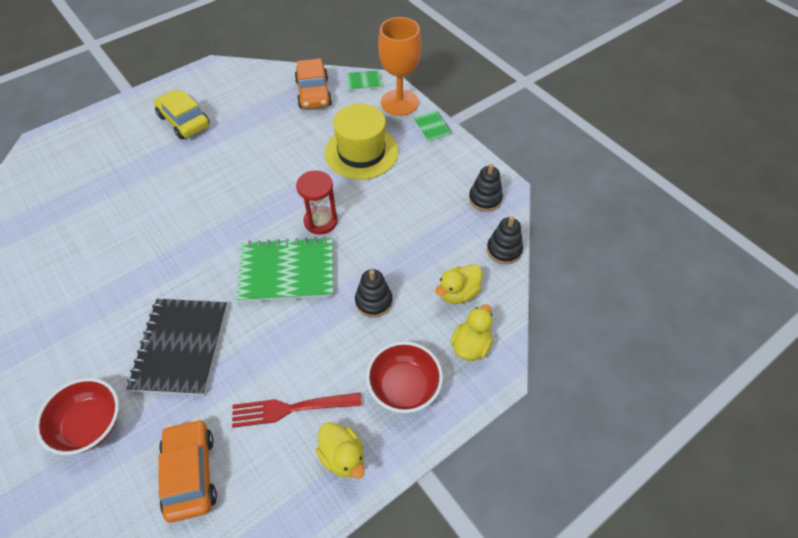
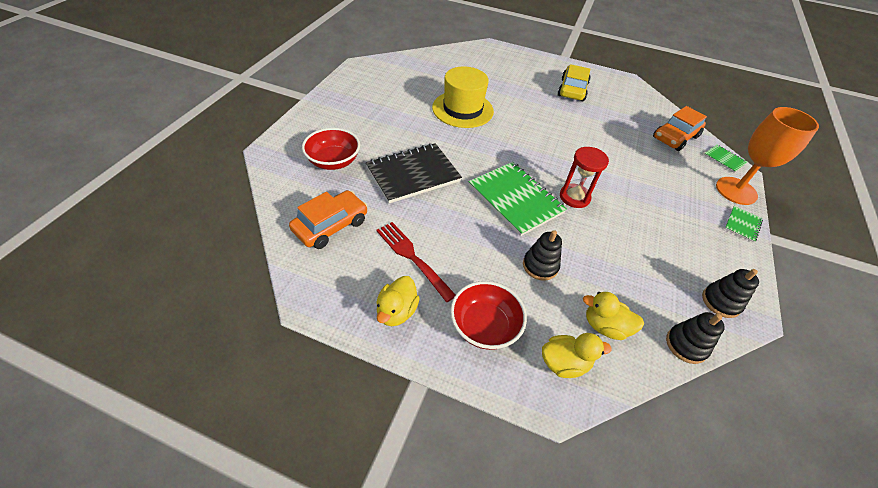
camera: 55 degrees right, 5 degrees down
(361, 152) = (660, 190): yellow hat -> yellow hat (462, 109)

